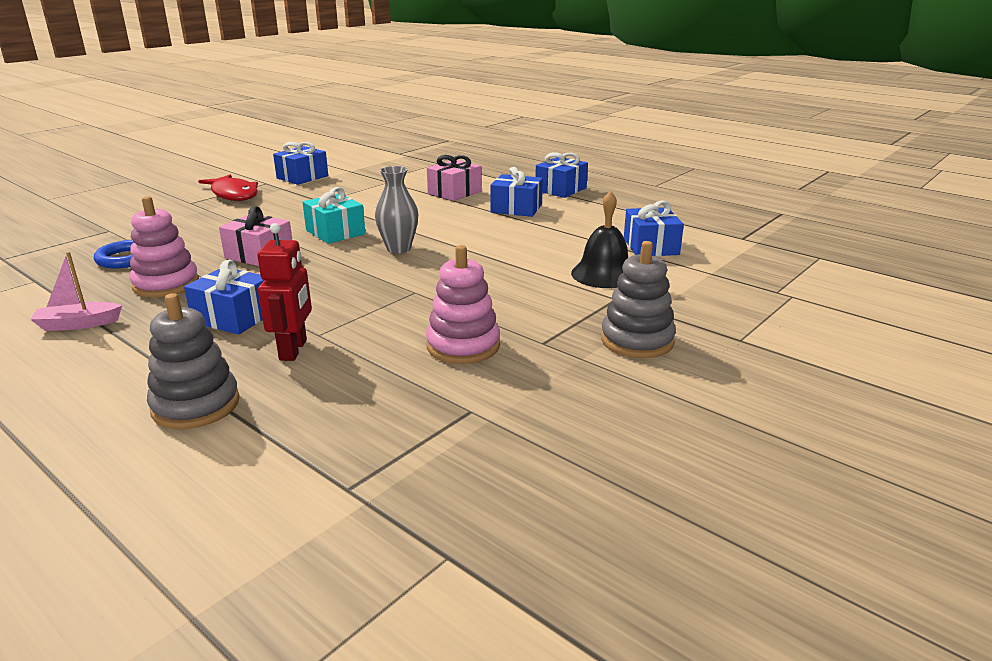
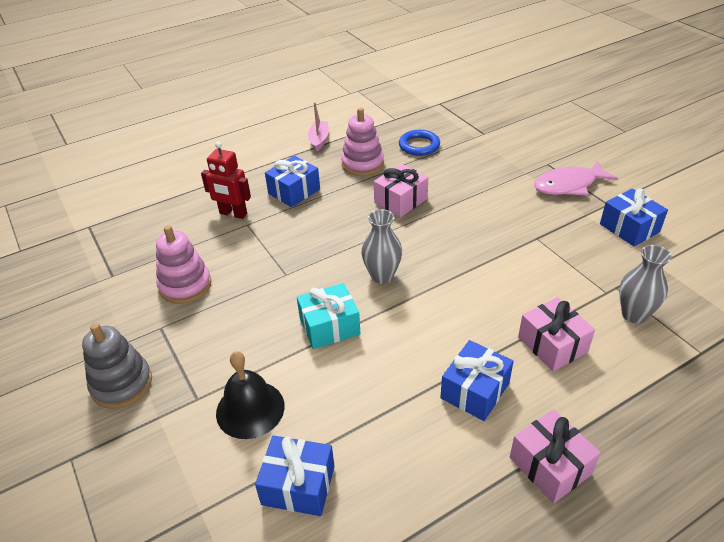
camera: 110 degrees right, 15 degrees up
(196, 405) = (197, 182): grey stacking toy -> none
(233, 194) = (568, 185): red fish -> pink fish
(335, 232) = (439, 241): turquoise gift -> turquoise gift (329, 326)
(410, 175) = (634, 314): none -> grey vase
(560, 189) = (550, 465): blue gift -> pink gift

